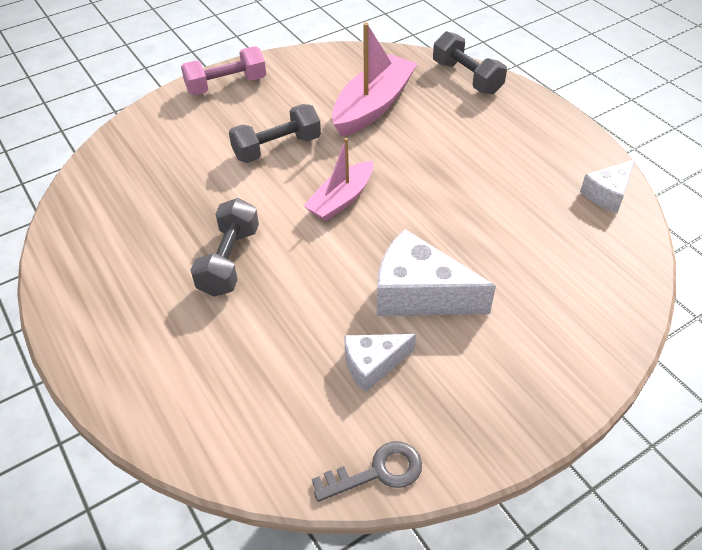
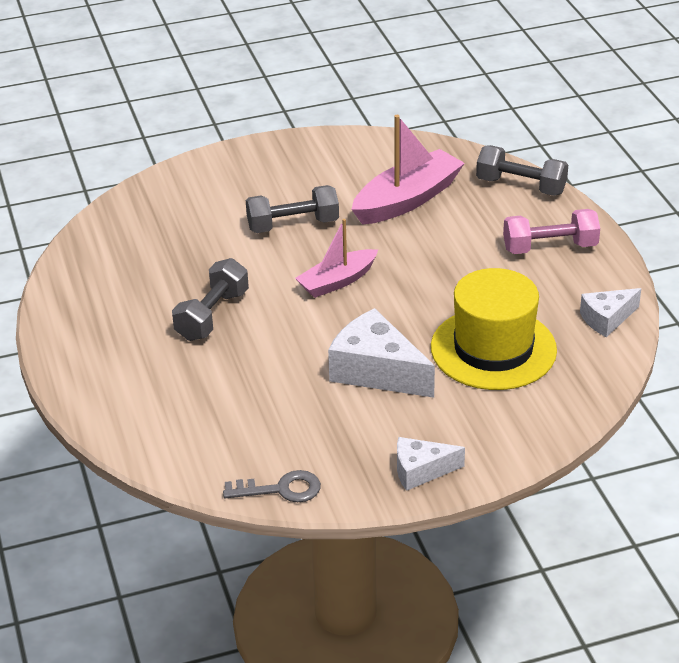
camera: 15 degrees right, 10 degrees down
(226, 85) = (263, 156): pink dumbbell -> pink dumbbell (550, 247)
(373, 364) = (310, 416): white cheese -> white cheese (421, 471)
(467, 77) = (521, 186): grey dumbbell -> grey dumbbell turned 45 degrees counterclockwise
(521, 246) = (493, 349): none -> yellow hat

